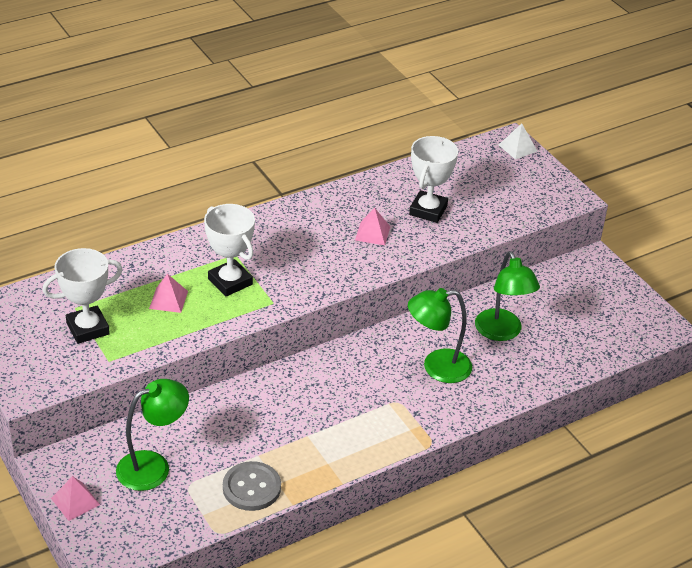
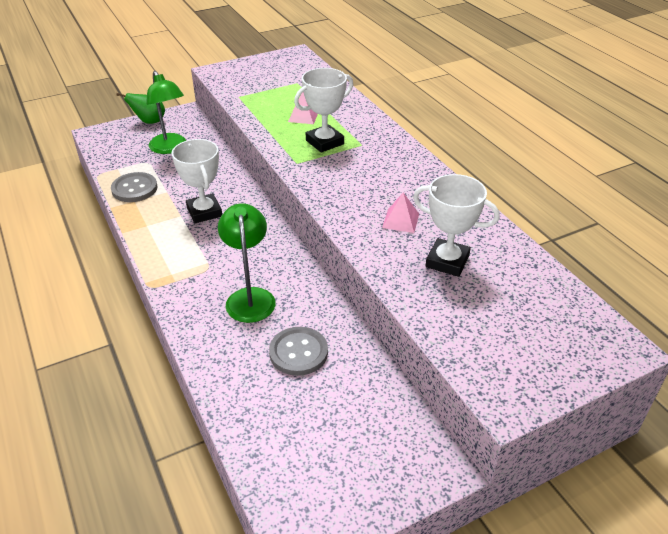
camera: 95 degrees right, 0 degrees up
(75, 501) = (149, 122): pink pyramid -> green pear
(88, 328) = (273, 88): white trophy -> white trophy (204, 212)
(501, 332) = (298, 352): green lamp -> grey button
(517, 148) = (607, 354): white pyramid -> none

